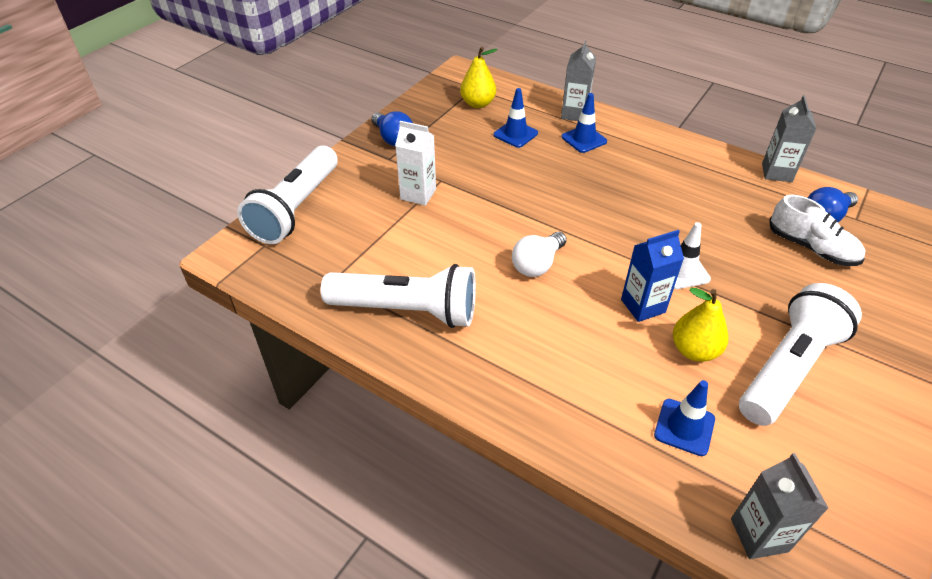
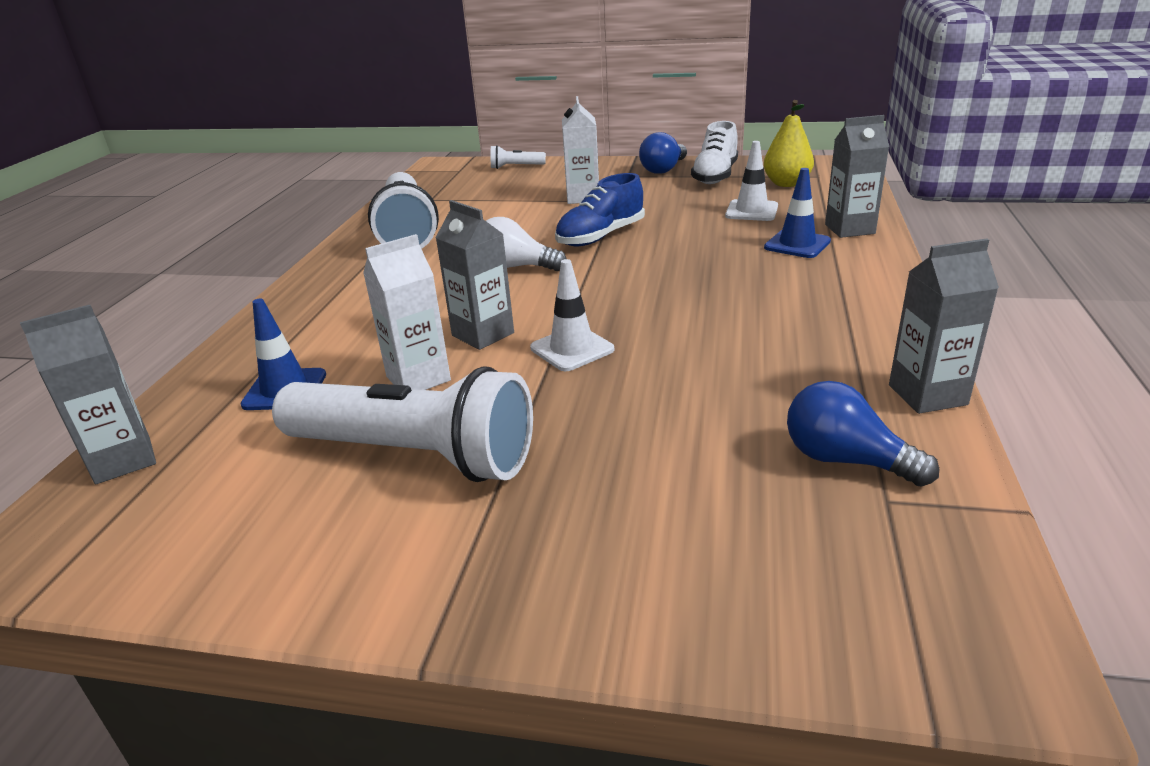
camera: 70 degrees right, 15 degrees down
(296, 208) = (516, 167): white flashlight -> white flashlight, size x0.43
(509, 209) = (600, 236): none -> blue shoe
(515, 134) = (751, 211): blue traffic cone -> white traffic cone
(643, 306) = (483, 334): blue carton -> grey carton
(694, 350) = (418, 378): yellow pear -> white carton
(811, 248) = (731, 452): white shoe -> white shoe (715, 176)

